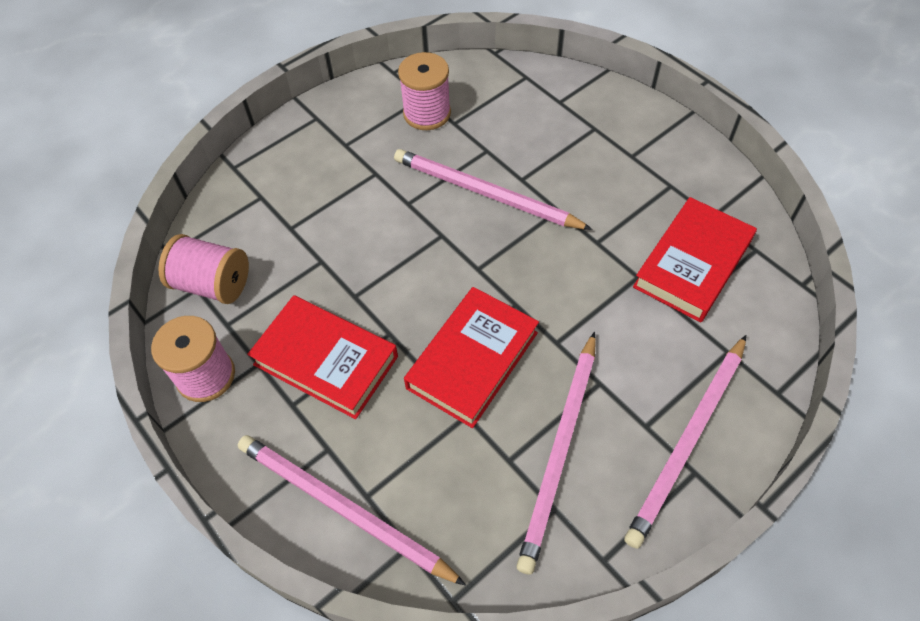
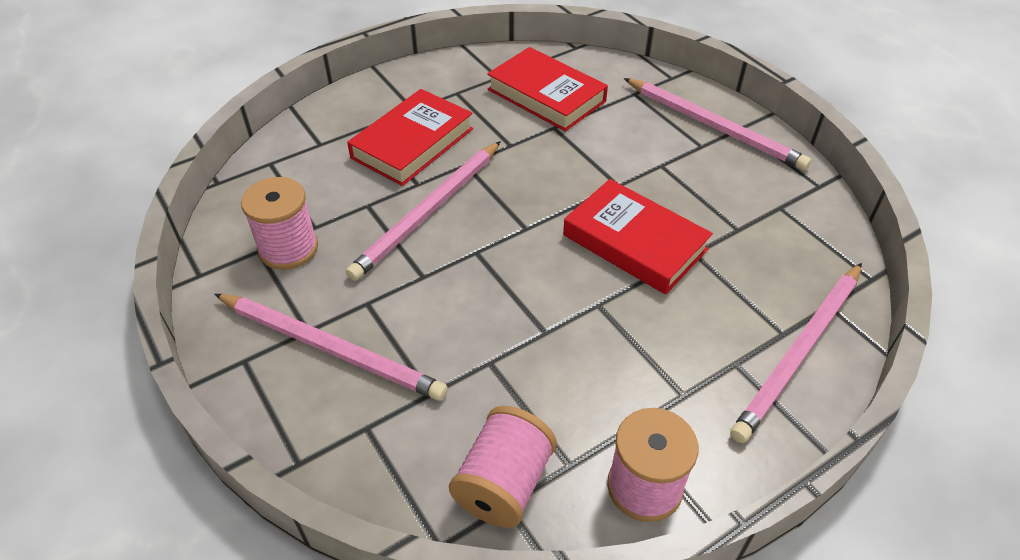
camera: 85 degrees left, 10 degrees down
(325, 360) = (629, 361): red book -> red book (413, 143)
(560, 451) = (727, 197): pink pencil -> pink pencil (331, 348)

